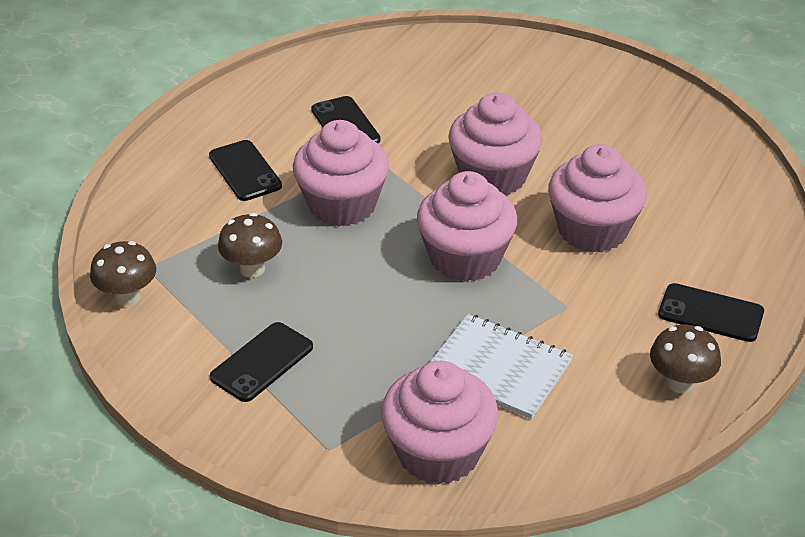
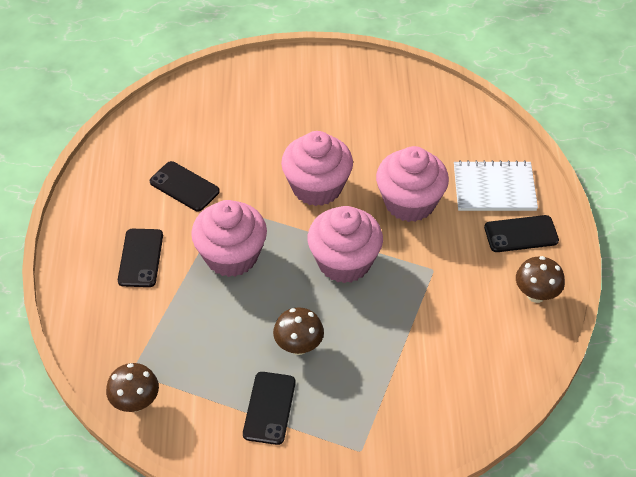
camera: 30 degrees left, 10 degrees up
(245, 171) = (140, 258): black phone -> black phone turned 60 degrees clockwise
(252, 269) = (207, 337): brown mushroom -> brown mushroom (298, 346)
(438, 453) = (429, 418): pink cupcake -> none
(498, 368) = (423, 337): white notebook -> white notebook (494, 188)

